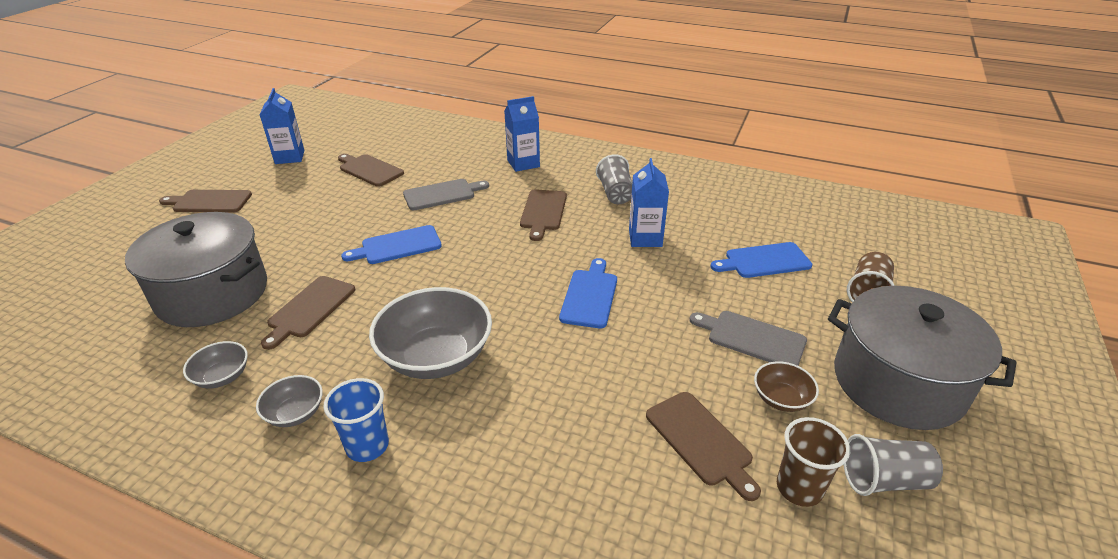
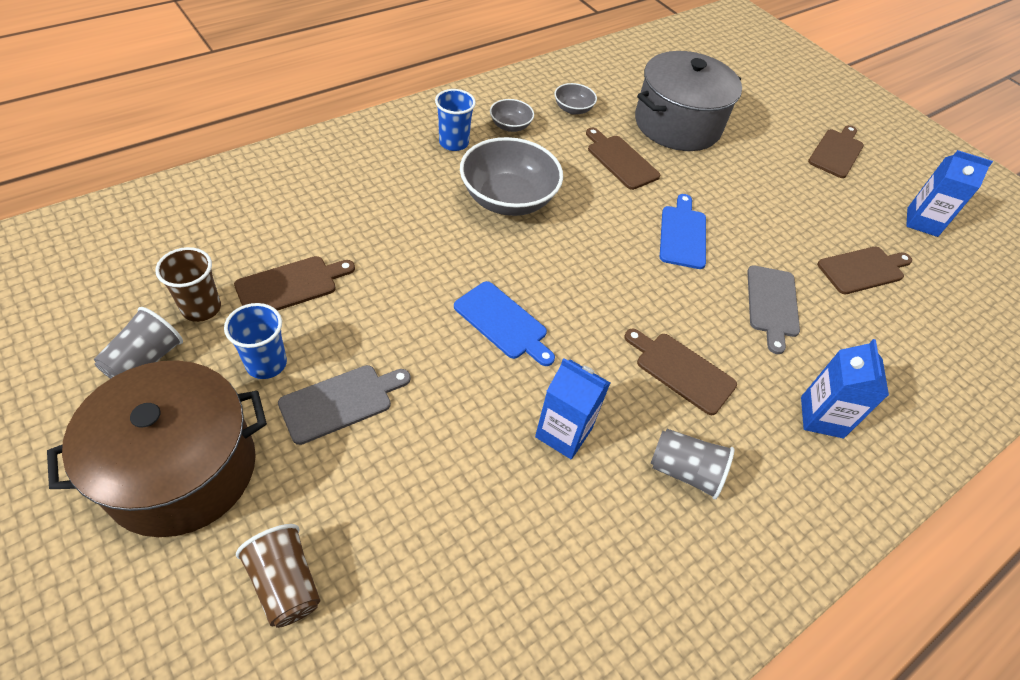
camera: 115 degrees right, 15 degrees up
(700, 441) = (291, 285): brown cutting board -> brown cutting board turned 150 degrees clockwise
(764, 261) = (430, 523): blue cutting board -> none
(781, 399) = (266, 364): brown bowl -> blue cup
(898, 382) = (181, 469): grey pot -> brown pot

